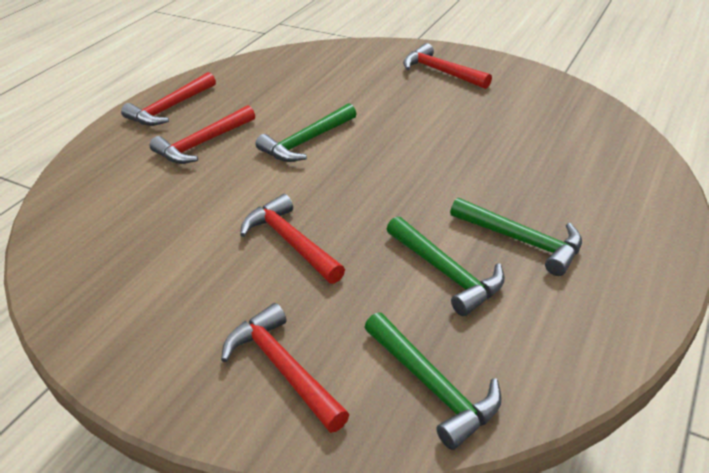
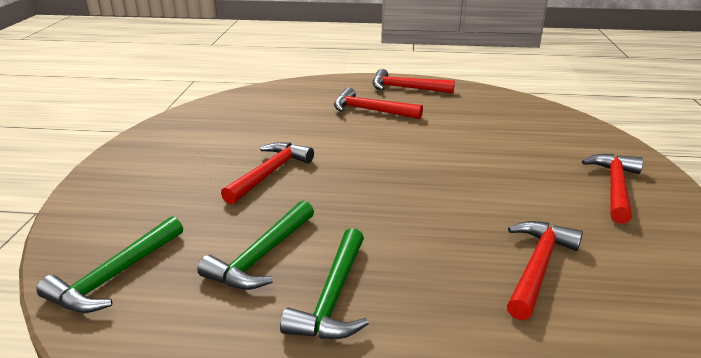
camera: 65 degrees right, 10 degrees down
(283, 368) = (130, 204): red hammer -> red hammer (537, 267)
(306, 142) = (409, 147): green hammer -> none

